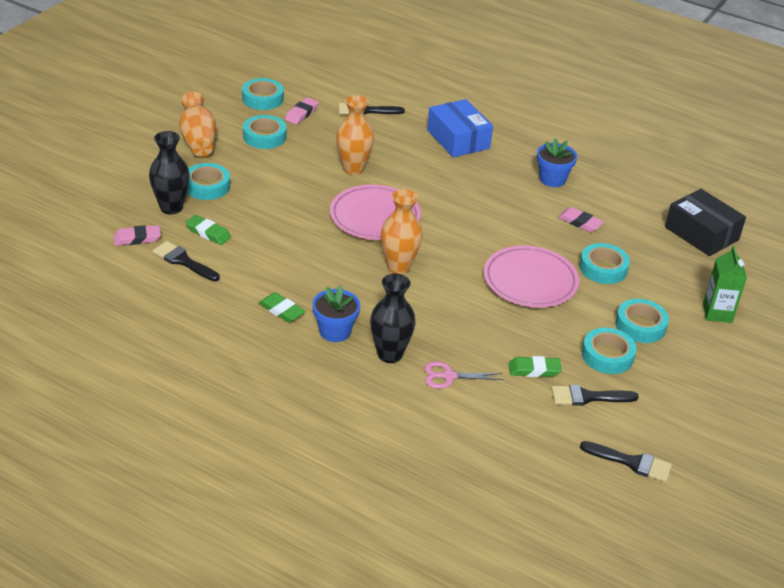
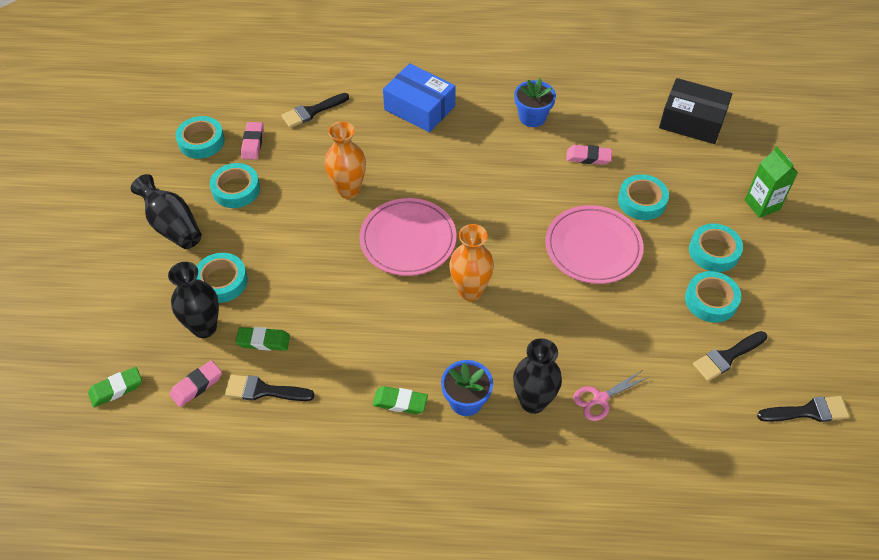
camera: 25 degrees left, 15 degrees up
(198, 140) = (172, 226): orange vase -> black vase
(534, 370) = (664, 350): green eraser -> green eraser (116, 389)

